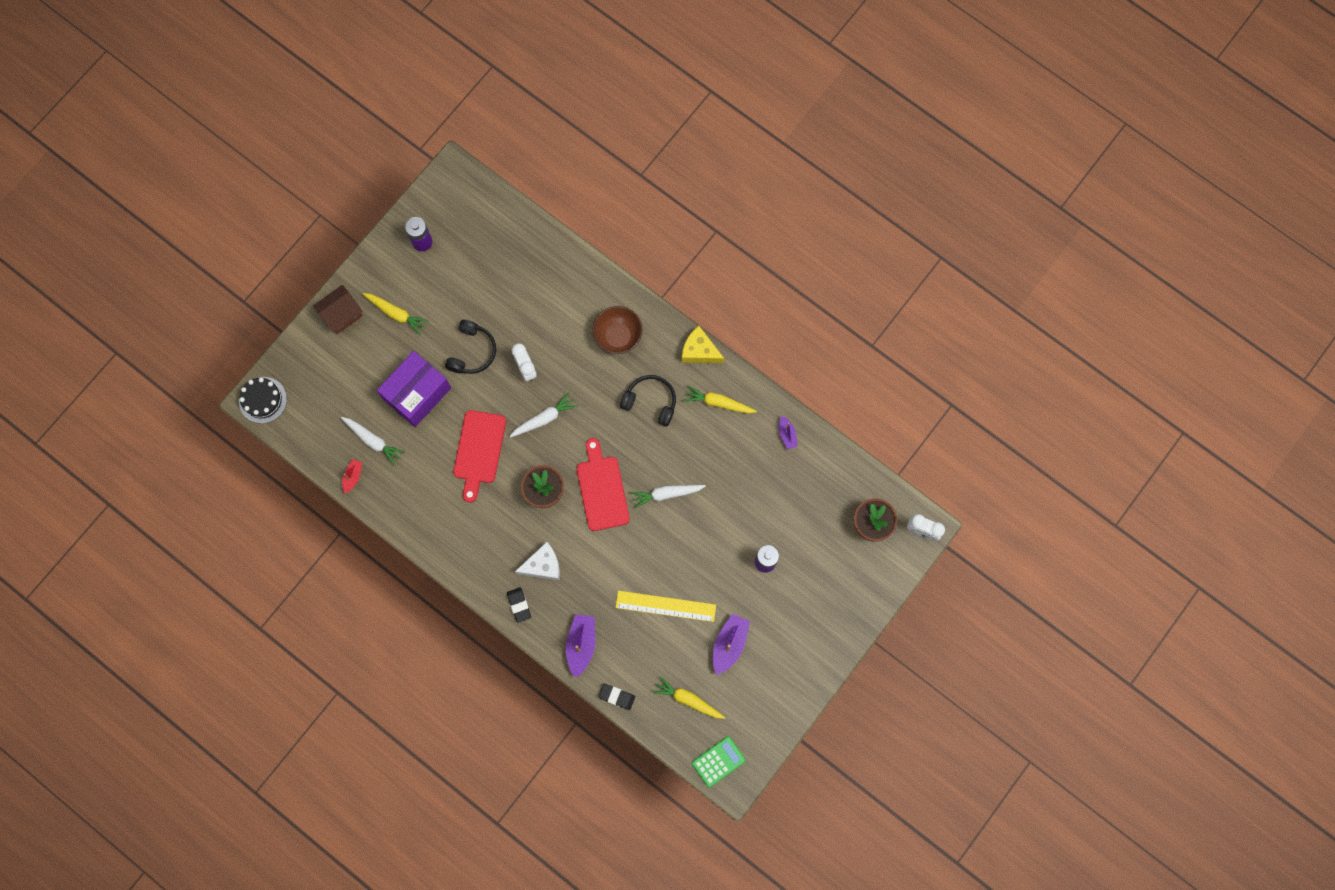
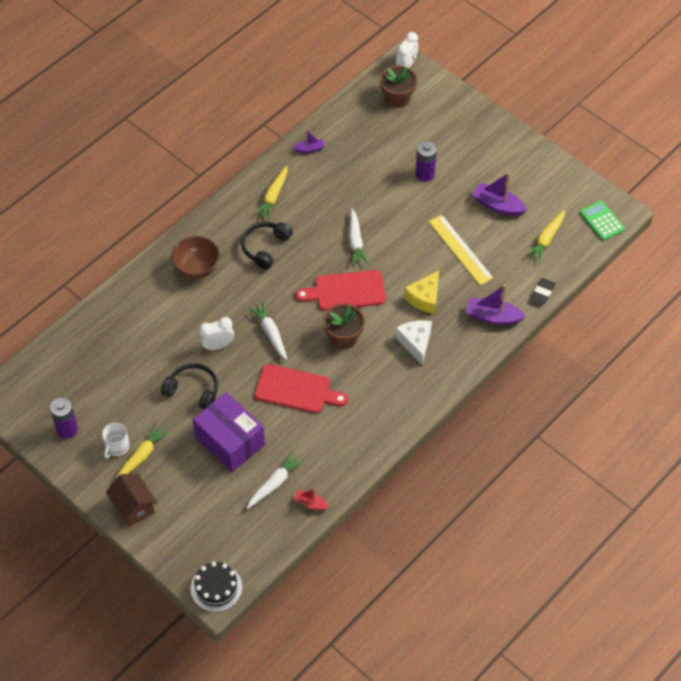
camera: 85 degrees left, 20 degrees down
(405, 290) = (117, 447): none -> white mug
(519, 605) = (452, 364): black eraser -> none
(665, 606) = (460, 249): yellow ruler -> yellow ruler turned 45 degrees counterclockwise
(699, 351) = (221, 207): yellow cheese -> yellow cheese (424, 298)

